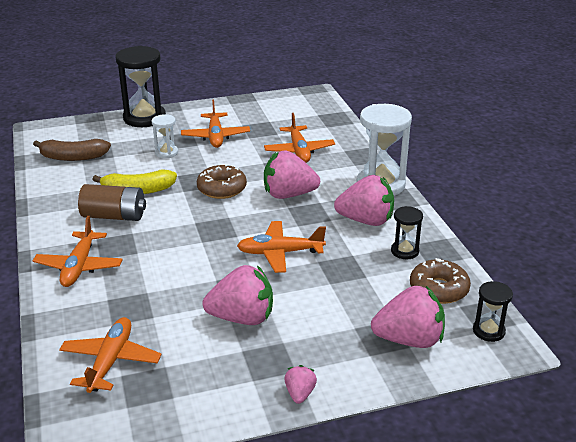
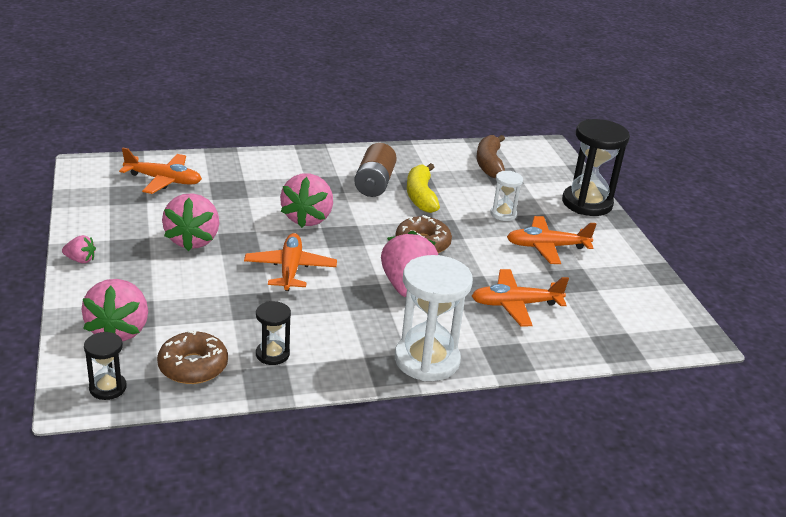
camera: 90 degrees right, 0 degrees up
(79, 266) = (295, 168): orange plane -> none
(366, 220) = (343, 335): pink strawberry -> pink strawberry (307, 218)

